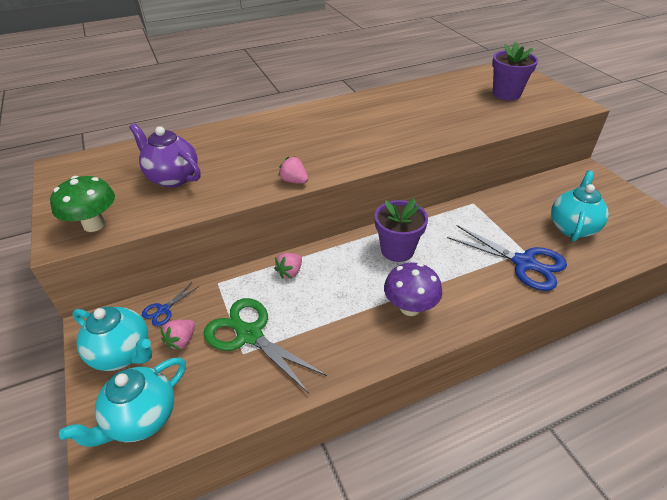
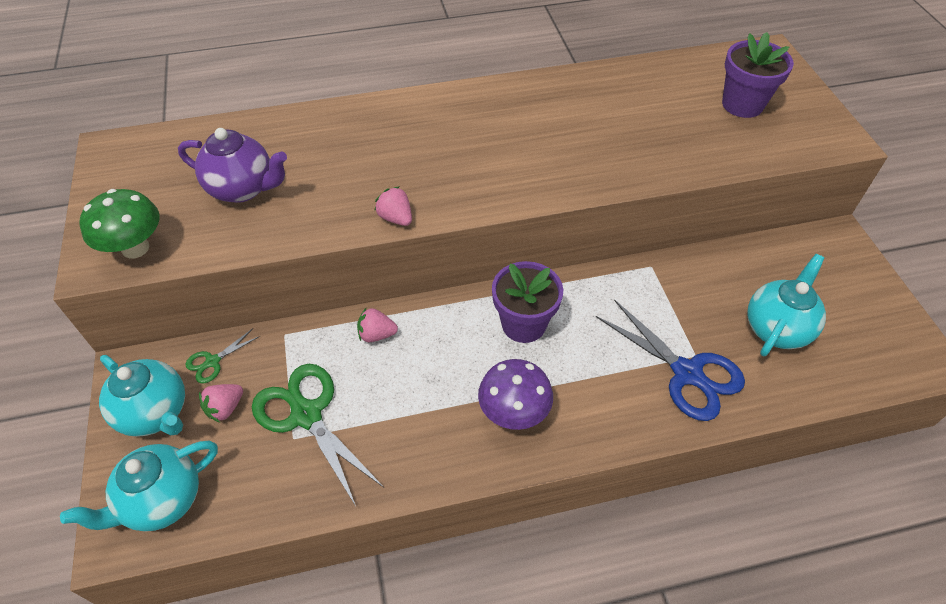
camera: 10 degrees right, 10 degrees up
(164, 310) = (213, 361): blue scissors -> green scissors
(172, 178) = (243, 189): purple teapot -> purple teapot turned 150 degrees clockwise
(290, 272) = (377, 334): pink strawberry -> pink strawberry turned 45 degrees clockwise

